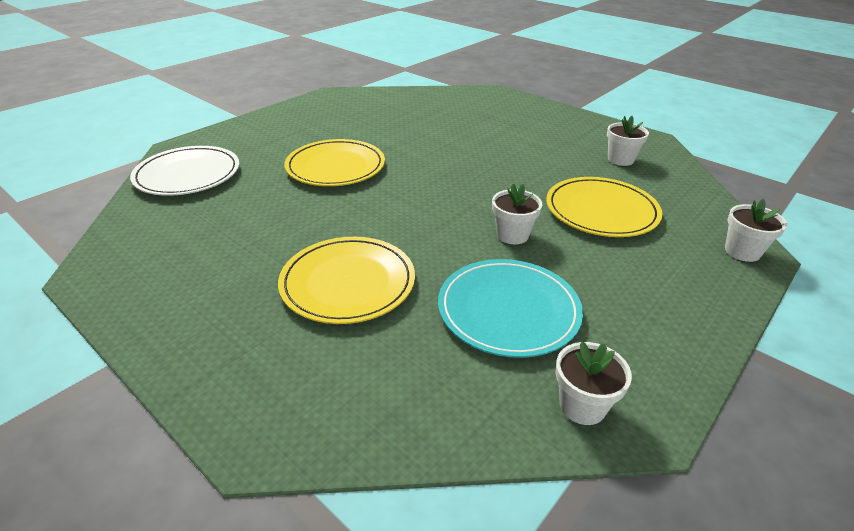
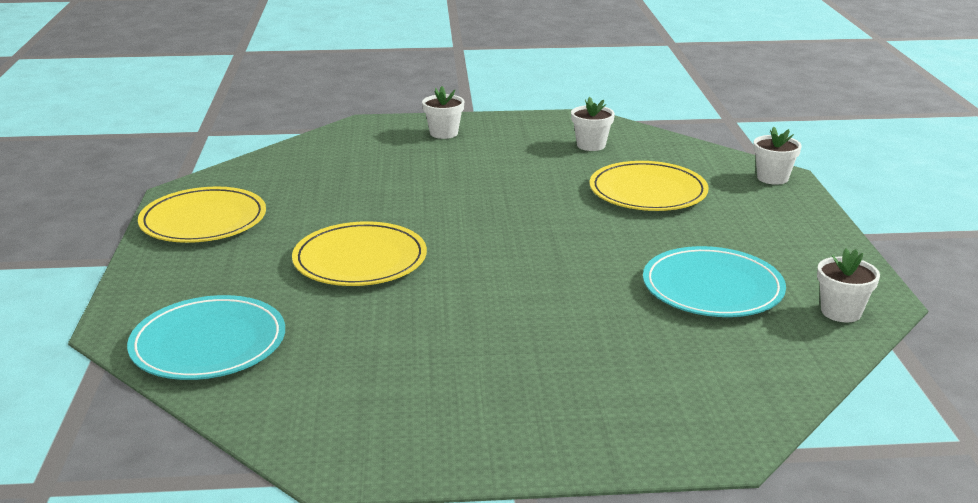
camera: 45 degrees left, 10 degrees down
(188, 174) = (208, 343): white plate -> turquoise plate
(348, 283) = (576, 335): yellow plate -> yellow plate (203, 220)
(512, 235) = (622, 239): white flower pot -> white flower pot (444, 133)

